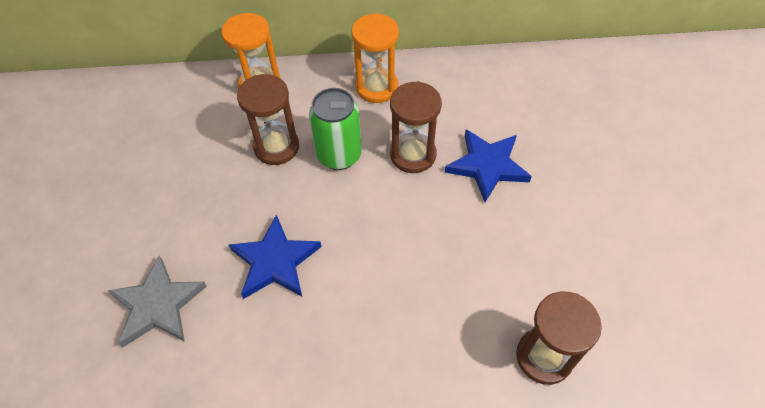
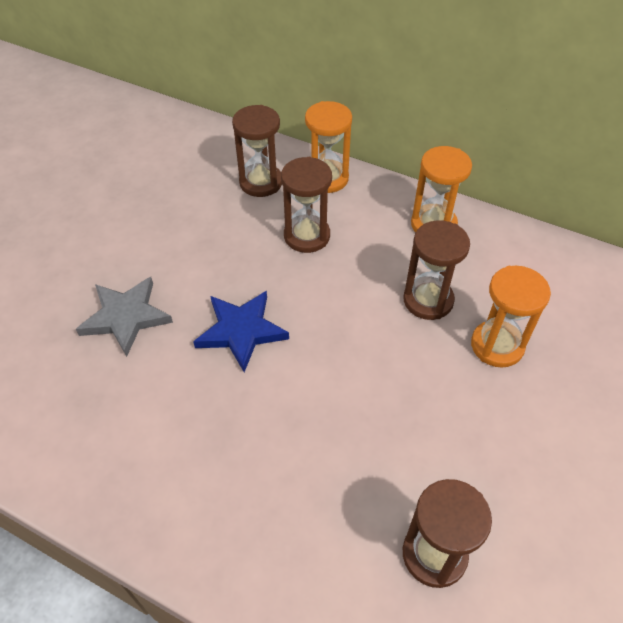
camera: 30 degrees right, 5 degrees down
(201, 116) = (261, 182): none -> brown hourglass
(339, 155) = (358, 268): green can -> none
(487, 166) = (497, 345): blue star -> orange hourglass

